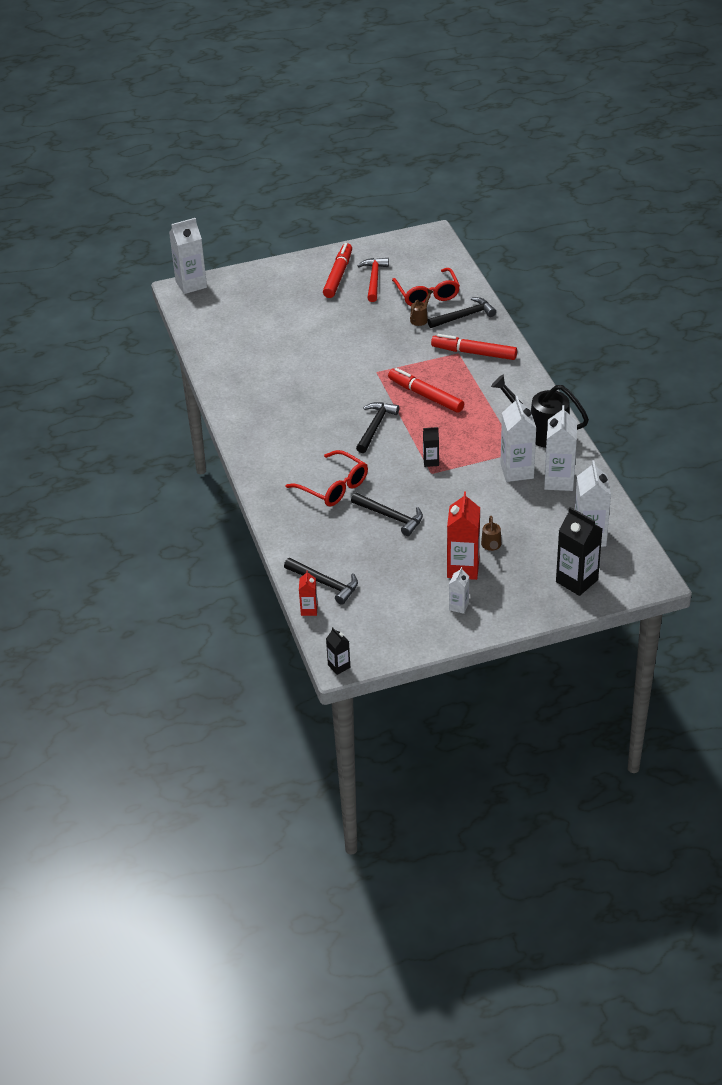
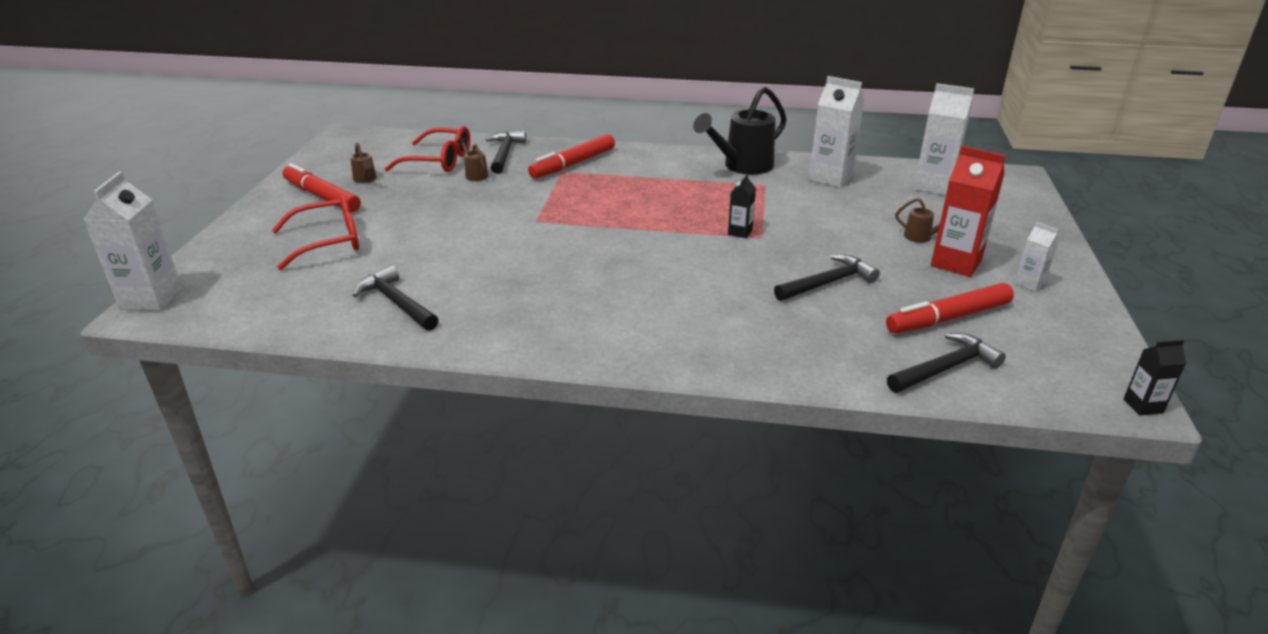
camera: 65 degrees left, 10 degrees down
(309, 610) = (1002, 398): red carton -> none
(333, 487) = (736, 306): red glasses -> red glasses (329, 242)
(374, 279) = (365, 179): red hammer -> brown watering can
(375, 427) = (640, 248): black hammer -> black hammer (397, 302)
(425, 395) = (615, 205): red marker -> red marker (948, 318)
(517, 471) = (797, 193): white carton -> none
(576, 581) = (1005, 209): black carton -> none

